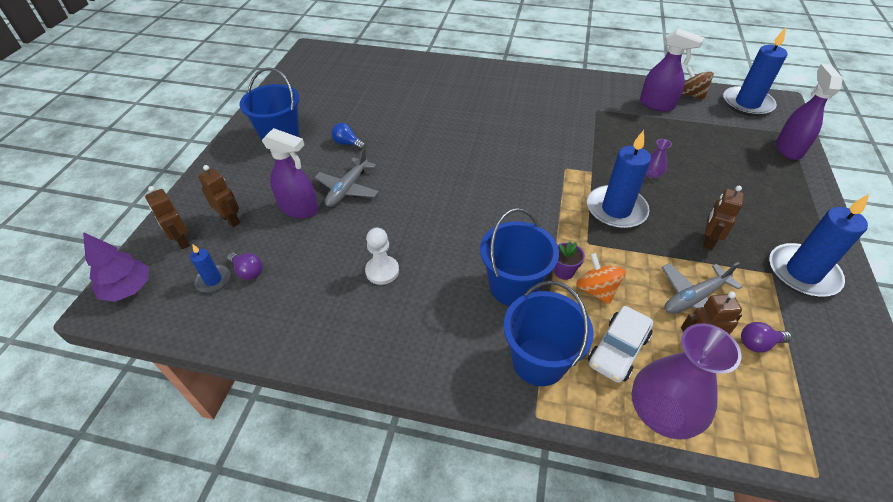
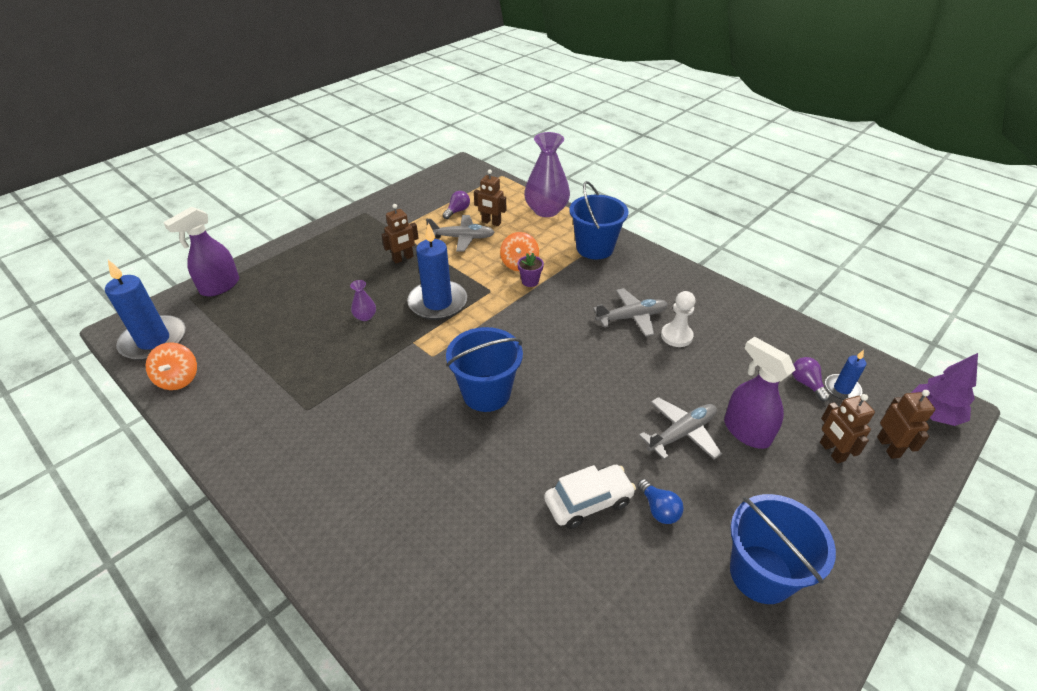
camera: 150 degrees left, 5 degrees down
(435, 273) = (632, 317): none -> grey plane
(513, 286) = (576, 287): blue bucket -> blue bucket (486, 393)
(618, 350) = (541, 236): white car -> white car (588, 502)
(657, 105) = (235, 384): purple spray bottle -> none
(691, 95) = (178, 379): brown spinning top -> orange spinning top
(758, 343) = (457, 211): purple light bulb -> purple light bulb turned 75 degrees counterclockwise
(802, 273) = (376, 223): blue candle -> none

